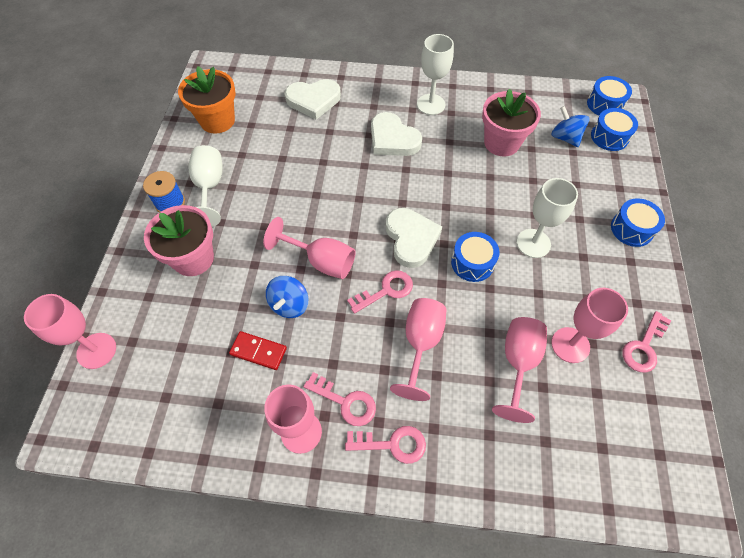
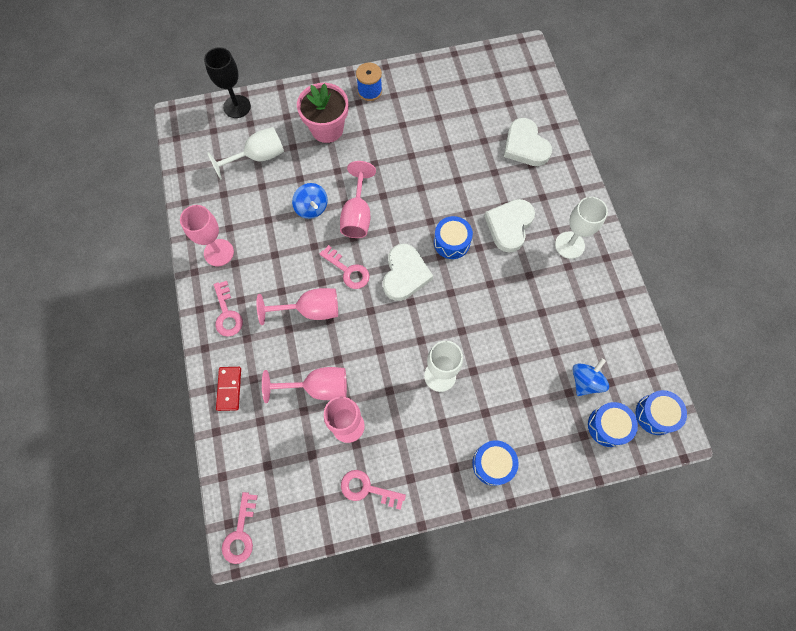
camera: 70 degrees right, 10 degrees up
(96, 350) = (237, 106): pink goblet -> black goblet
(209, 188) = (395, 110): white goblet -> white goblet (258, 157)
(217, 120) = (466, 84): orange flower pot -> none
(258, 351) = (268, 203): red domino -> red domino (229, 389)
(289, 304) = (312, 208): blue spinning top -> blue spinning top turned 120 degrees counterclockwise
(345, 402) = (248, 273): pink key -> pink key (240, 533)
(411, 239) = (405, 274): white heart -> white heart turned 45 degrees counterclockwise
(472, 263) = (399, 329): blue drum -> blue drum (451, 242)
(501, 143) = (549, 322): pink flower pot -> none

